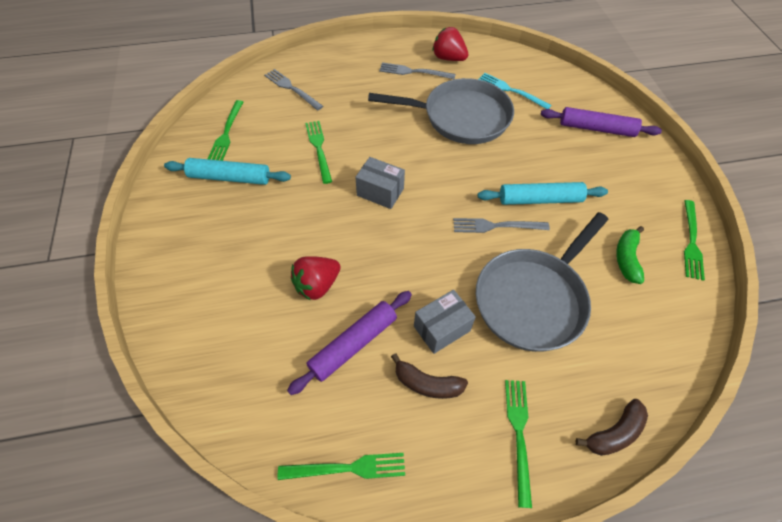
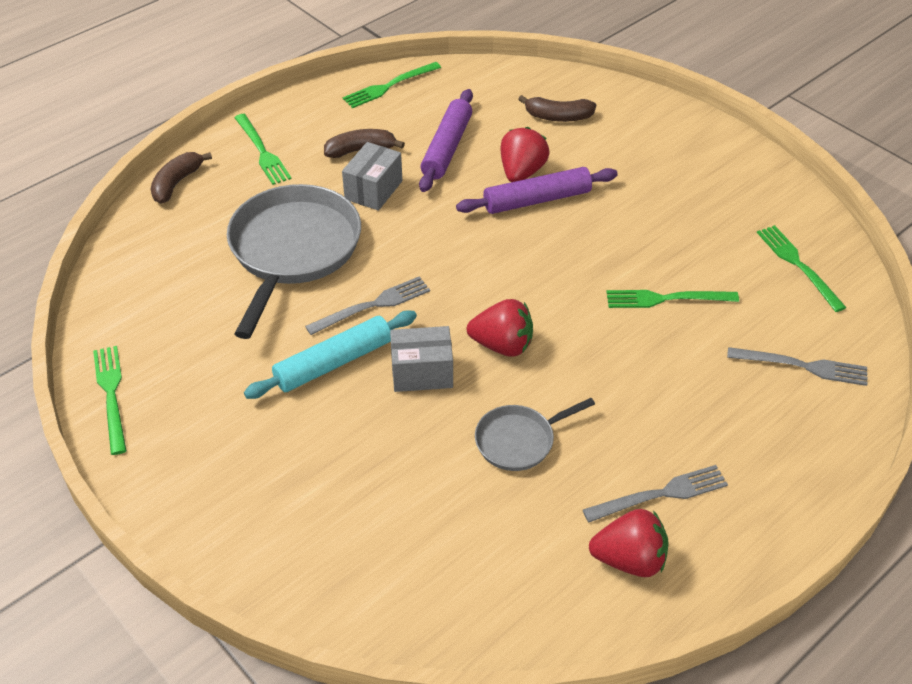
camera: 150 degrees right, 10 degrees down
(230, 178) = (724, 221): turquoise rolling pin -> none
(237, 330) = (558, 117): none -> brown banana
(319, 149) = (666, 299): green fork -> green fork turned 135 degrees clockwise
(380, 192) = (540, 282): grey box -> grey box (422, 373)
(433, 165) = (502, 345): none -> red strawberry
(461, 117) = (519, 440): grey pan -> grey pan, size x0.51
(511, 90) = (473, 538): turquoise fork -> none
(596, 129) = (292, 526): purple rolling pin -> purple rolling pin (537, 200)
(626, 258) = (195, 337): green banana -> none

